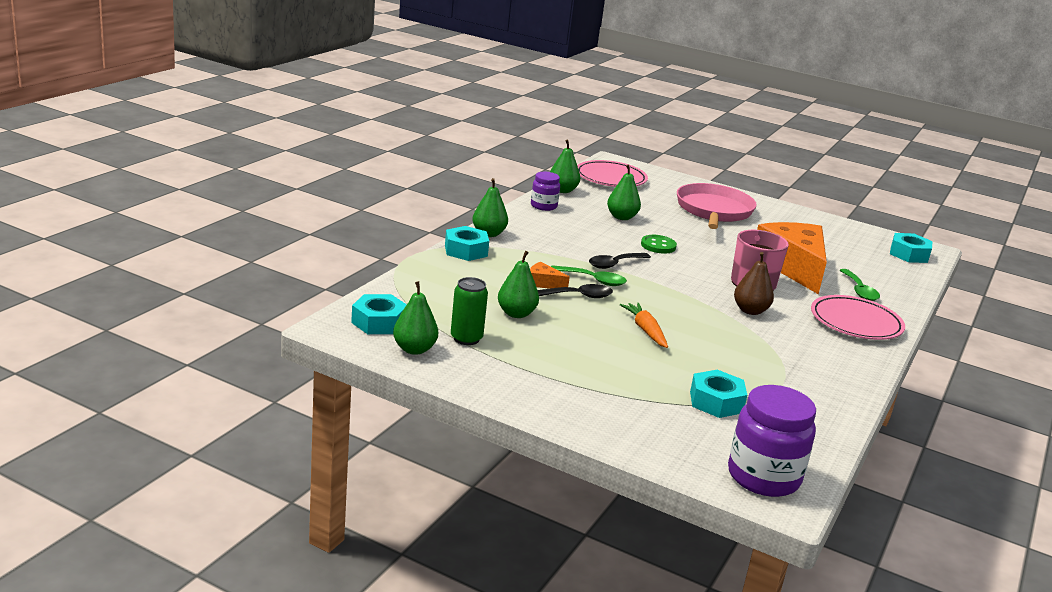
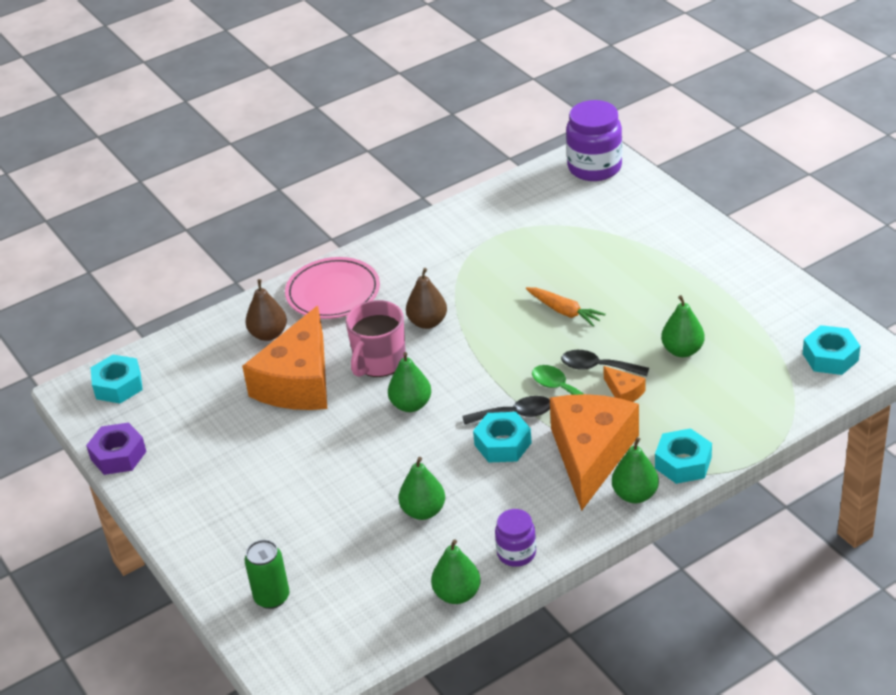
camera: 145 degrees left, 15 degrees up
(414, 349) = (807, 318): green pear -> green pear (411, 405)
(466, 338) = (751, 325): green can -> green can (272, 597)
(537, 249) = (591, 455): none -> orange cheese
(610, 178) = (349, 624): pink plate -> none
(645, 330) = (564, 311): orange carrot -> orange carrot turned 60 degrees counterclockwise
(658, 246) = (428, 442): green button -> none
(714, 211) = (272, 511): pink pan -> none
(716, 402) = (570, 228): turquoise nut -> turquoise nut (502, 444)
(845, 225) = (118, 455): none -> purple nut
(859, 291) = (268, 334): green spoon -> brown pear

